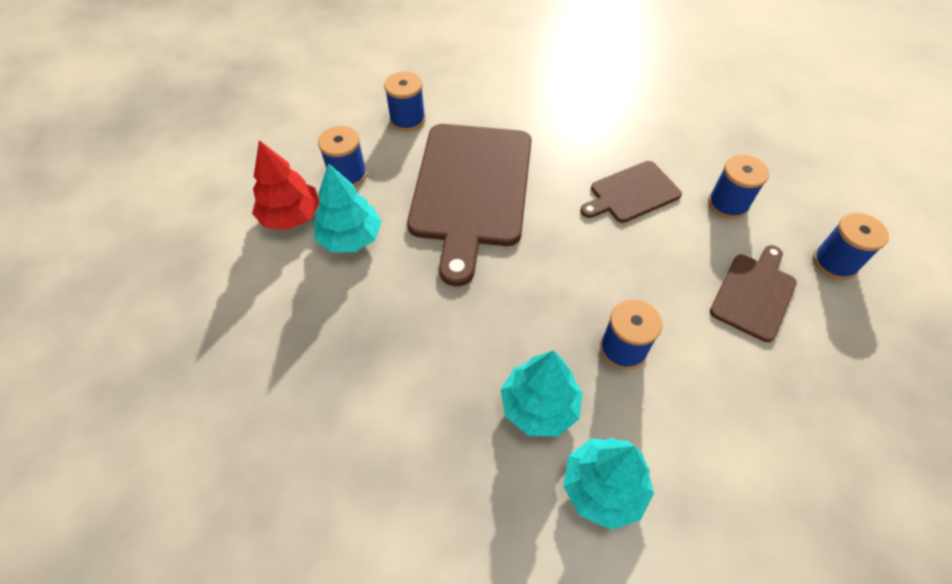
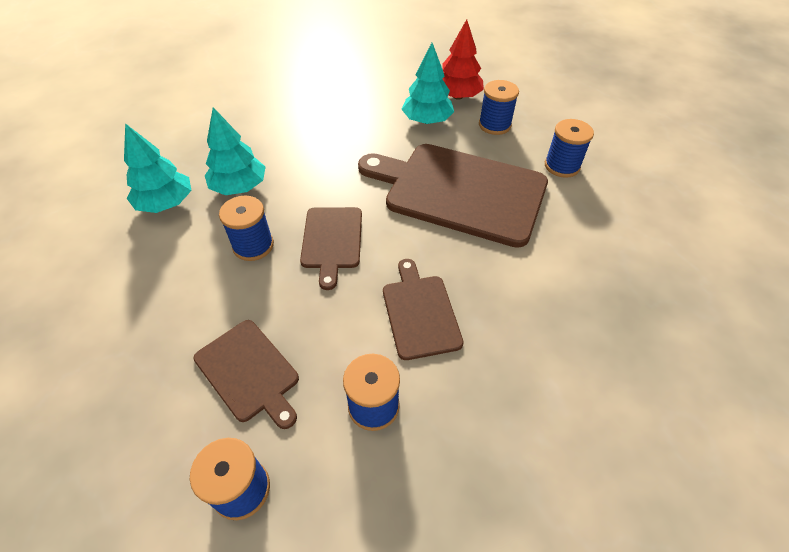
camera: 105 degrees right, 5 degrees down
(583, 278) = (332, 240): none -> brown cutting board

